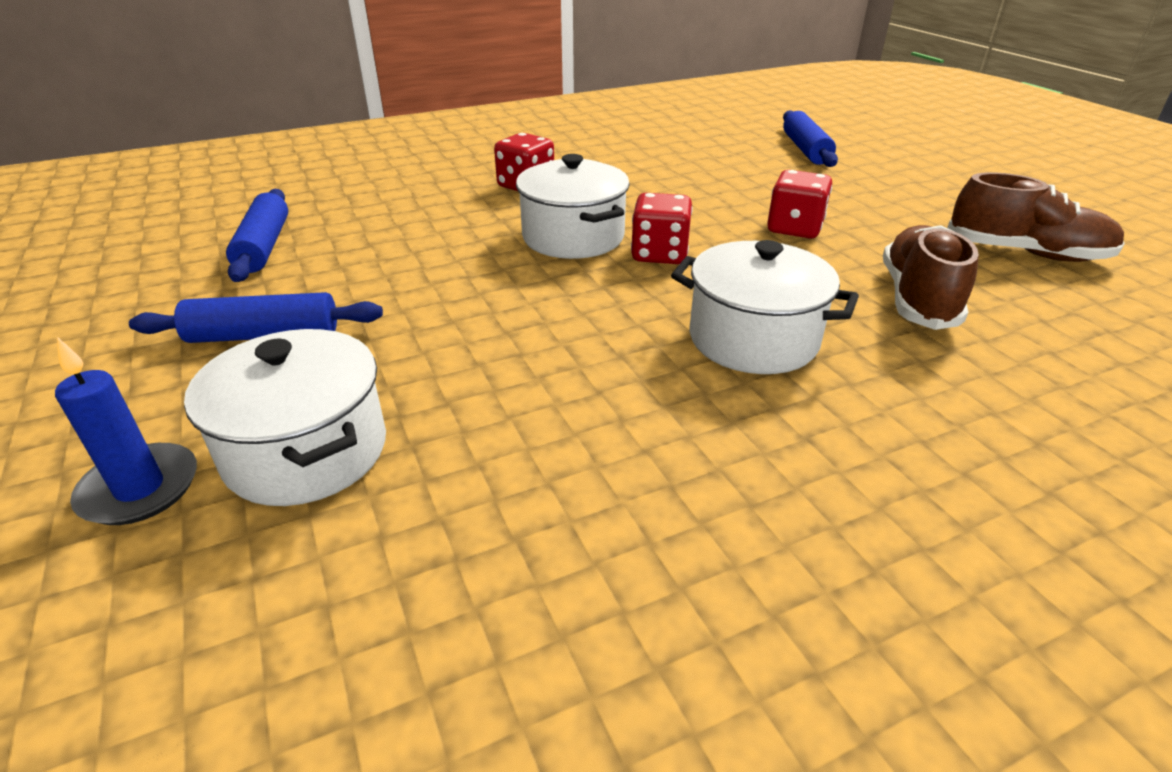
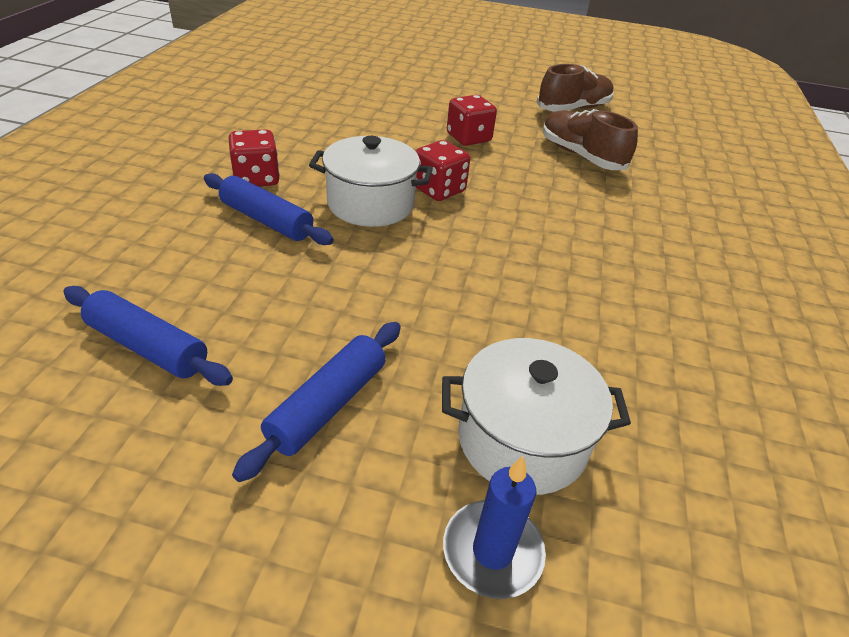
camera: 55 degrees left, 5 degrees up
(753, 339) = (567, 217): white pot -> none
(805, 149) = (377, 76): blue rolling pin -> blue rolling pin (266, 220)

